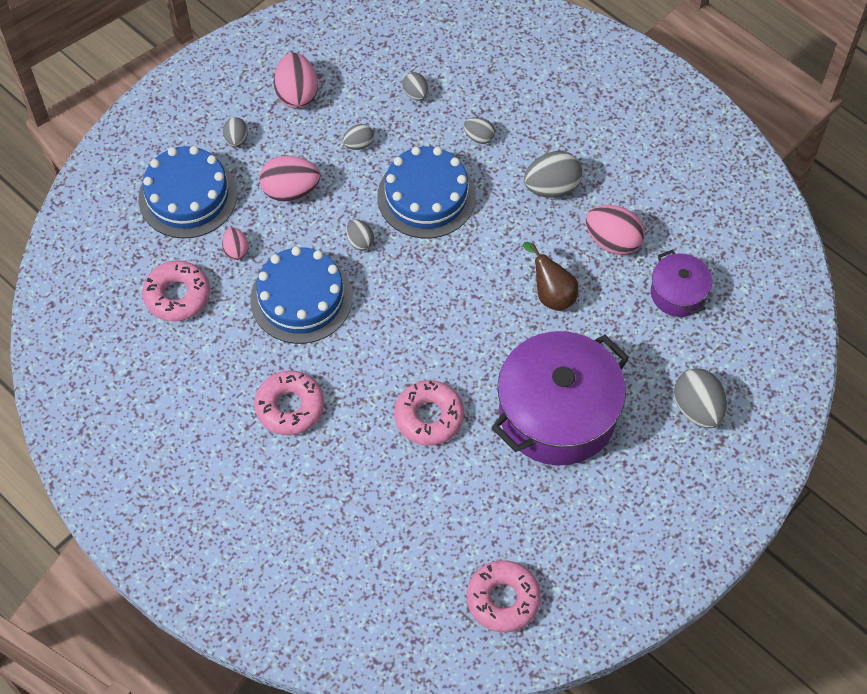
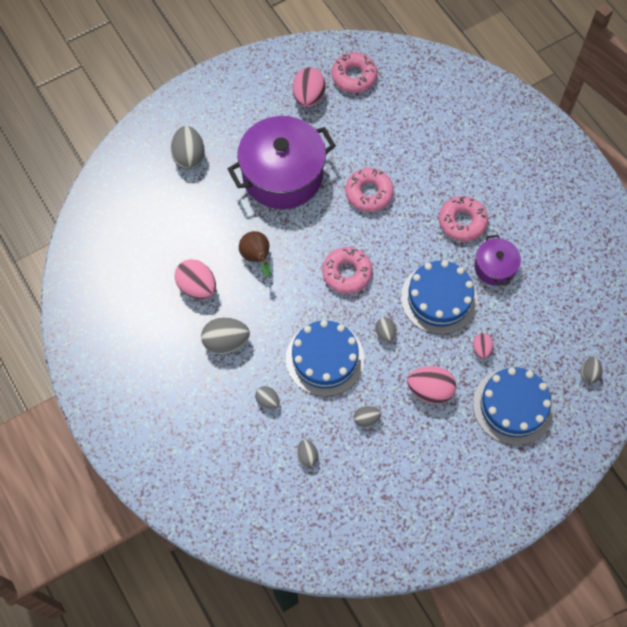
camera: 165 degrees left, 5 degrees up
(177, 296) = (531, 323): pink donut -> pink donut (347, 273)
(236, 139) = (465, 449): grey egg -> grey egg (589, 373)
(297, 94) = (407, 482): pink egg -> pink egg (308, 97)
(678, 293) = (167, 236): purple pot -> purple pot (494, 267)

